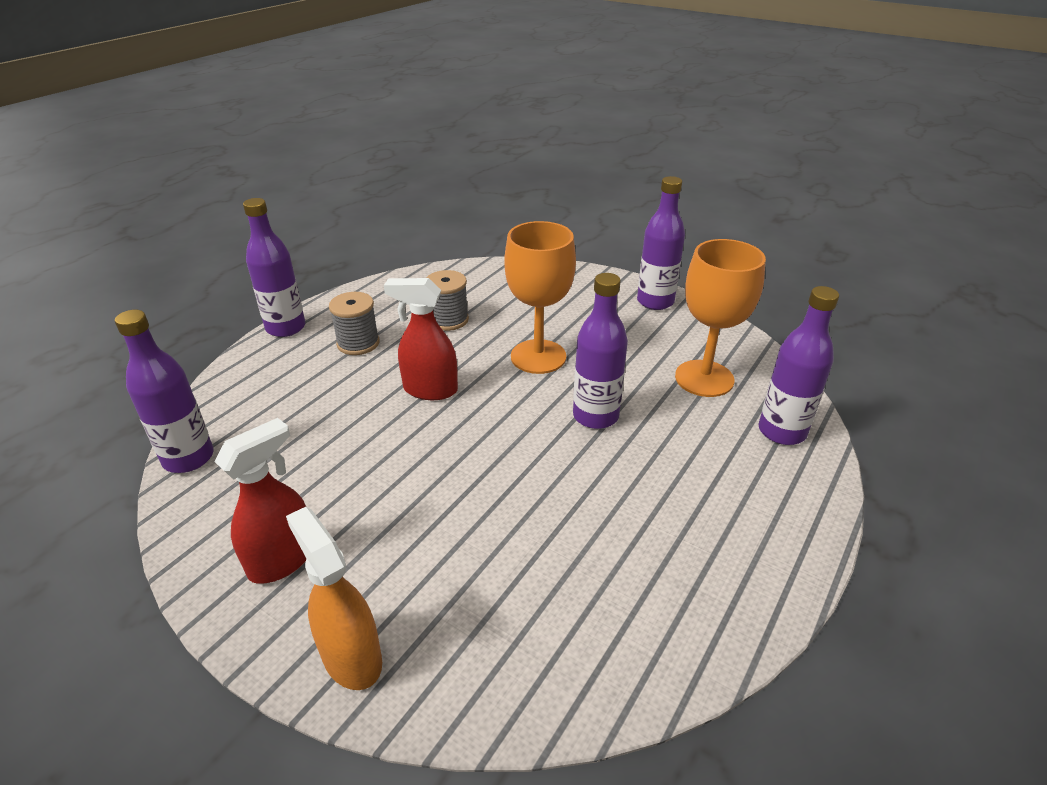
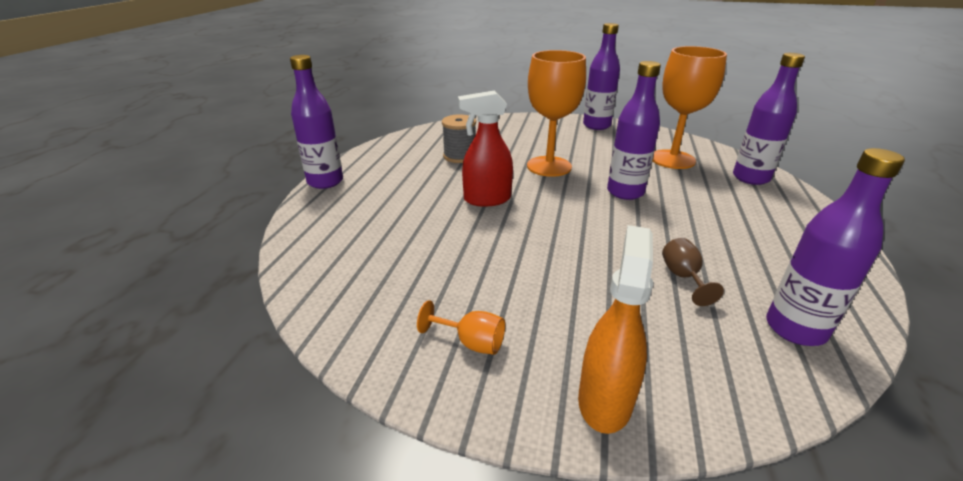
camera: 20 degrees left, 5 degrees down
(188, 458) = (309, 288): purple bottle -> purple bottle (795, 329)
(283, 559) = (471, 342): red spray bottle -> orange goblet
(351, 657) = (605, 400): orange spray bottle -> orange spray bottle turned 75 degrees clockwise
(358, 343) = (399, 181): grey spool -> none
(553, 549) = (683, 277): none -> brown goblet

